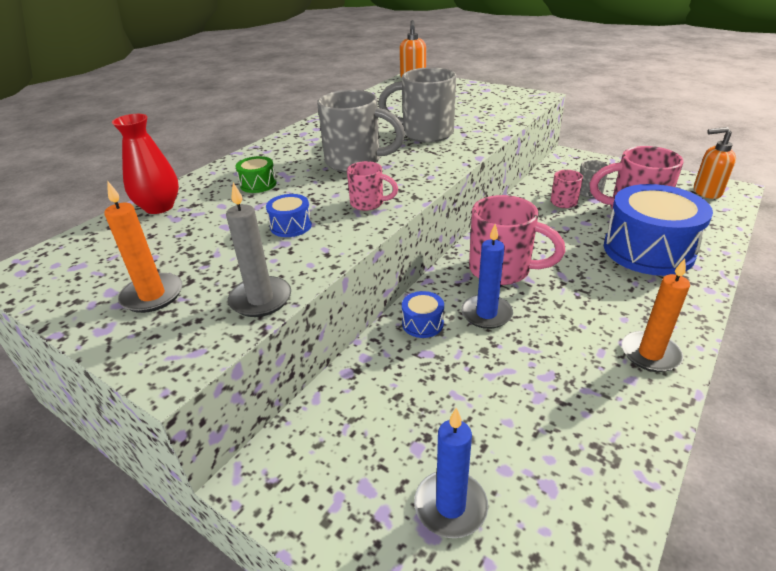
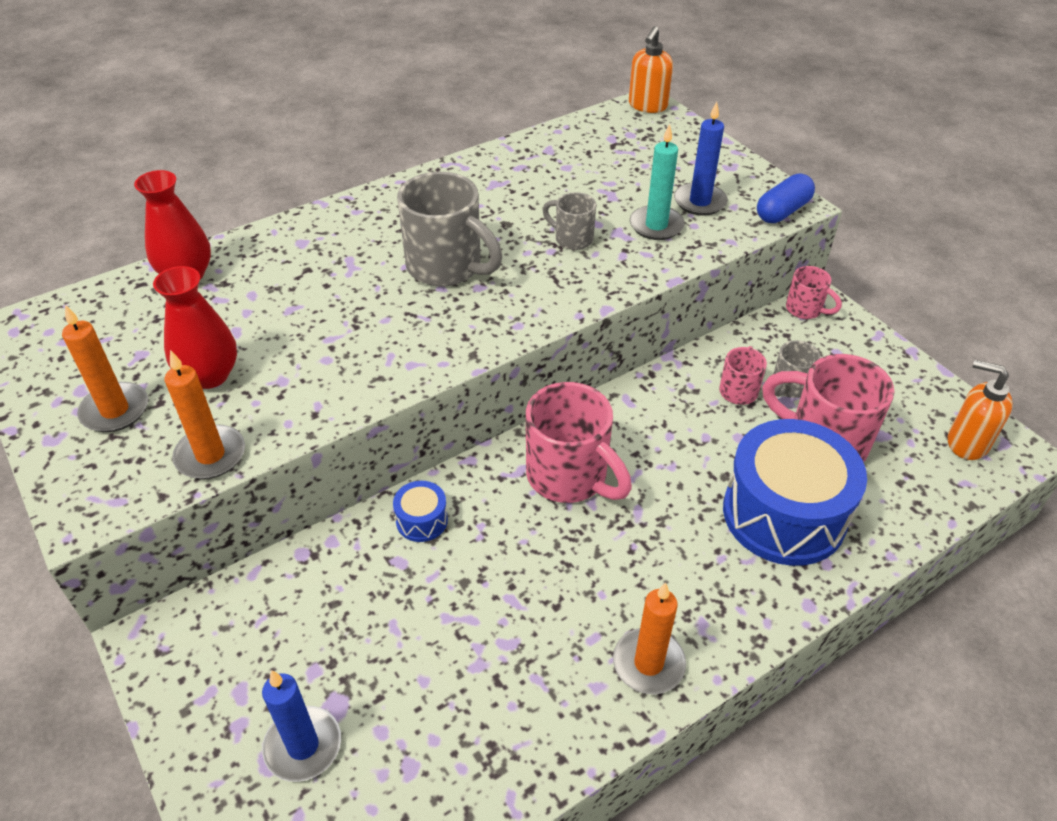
camera: 20 degrees right, 10 degrees up
(222, 254) = (210, 375): none -> red vase
(258, 184) = (311, 271): green drum -> none
(260, 299) = (210, 455): grey candle -> orange candle
(291, 226) = (304, 356): blue drum -> none
(368, 203) = (412, 348): pink mug -> pink mug (805, 309)
(425, 134) = (572, 239): grey mug -> grey mug, size x0.53
(470, 118) = (656, 225): none -> turquoise candle
(486, 314) = (502, 534): blue candle -> blue candle (700, 202)
(535, 100) = (782, 211): none -> blue capsule

